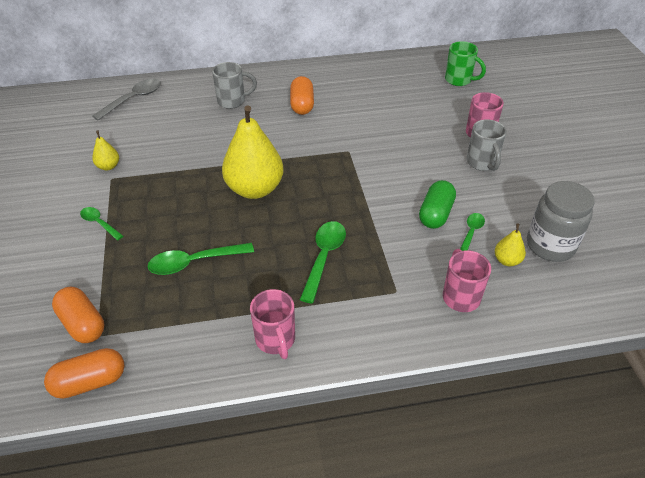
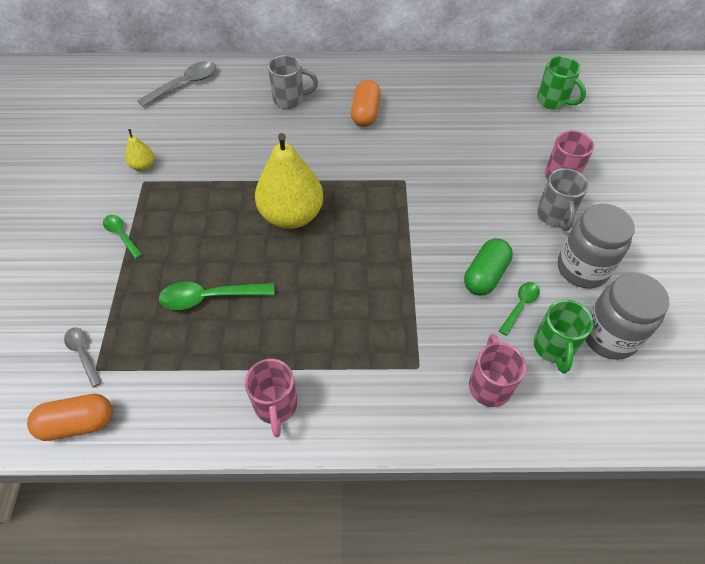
camera: 10 degrees right, 10 degrees up
(82, 324) = (83, 354): orange capsule -> grey spoon
(324, 257) = (348, 312): green spoon -> none
(507, 260) = (553, 348): yellow pear -> green mug
(515, 199) = (582, 268): none -> grey jar

